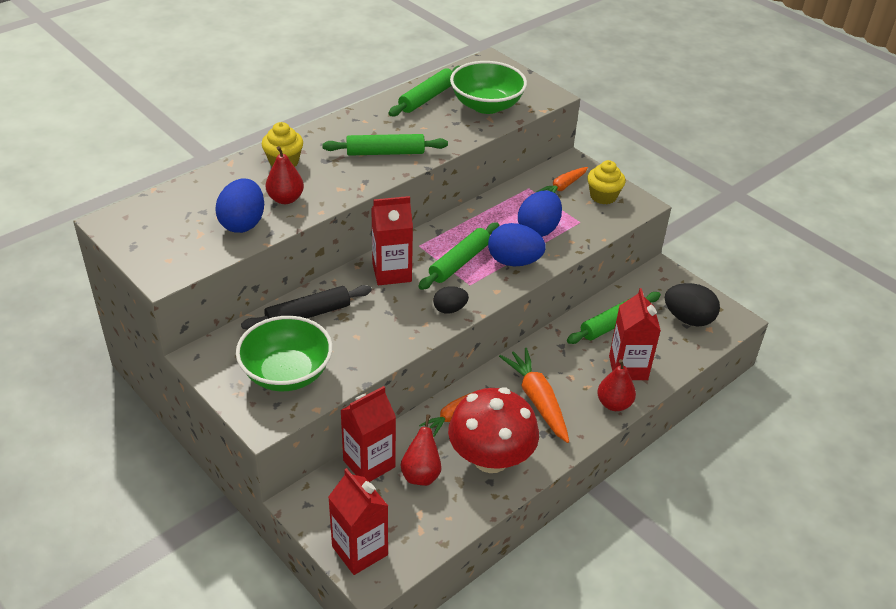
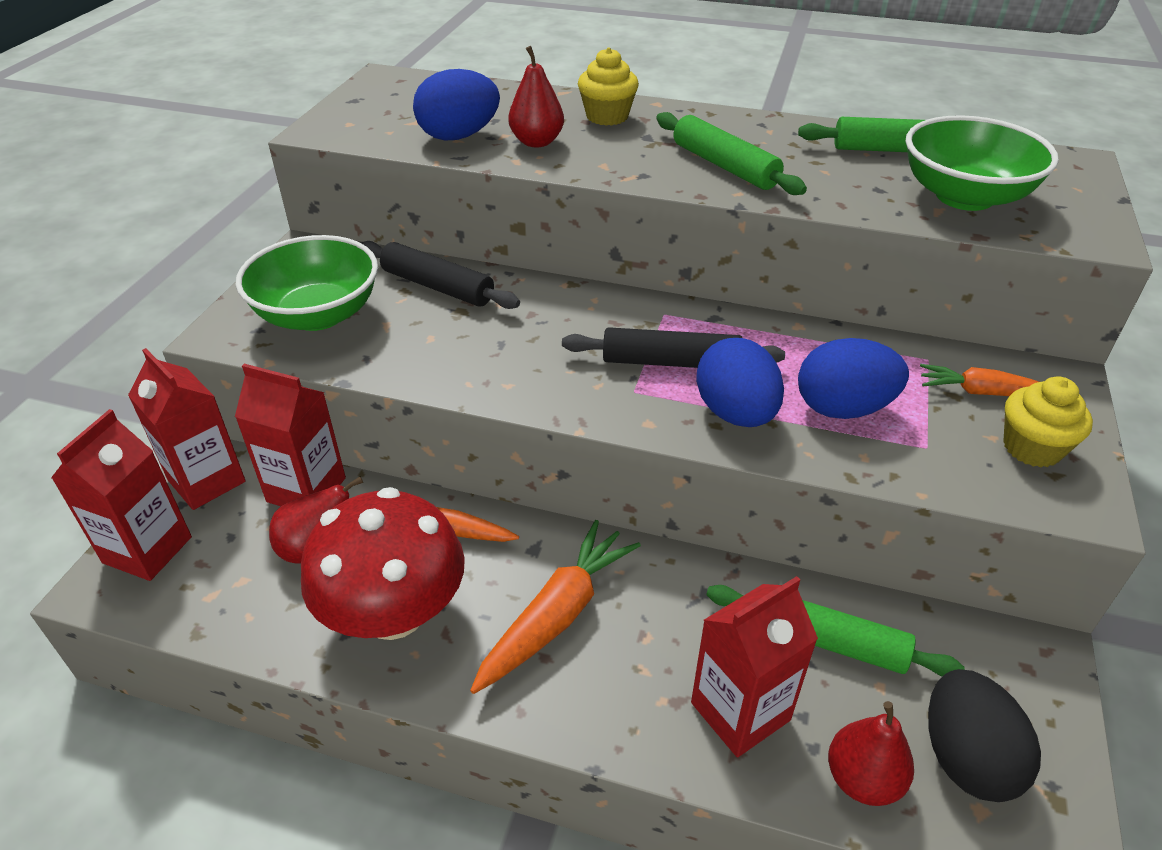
camera: 60 degrees right, 0 degrees up
(392, 272) = (583, 314): red carton -> red carton (207, 481)
(450, 309) = (560, 394): black egg -> none
(459, 262) = (671, 362): green rolling pin -> black rolling pin
(614, 404) = (632, 728): red pear -> red pear (862, 779)

